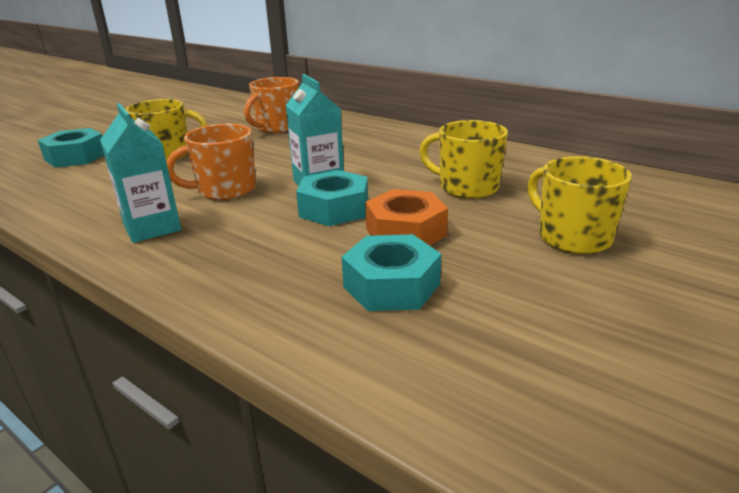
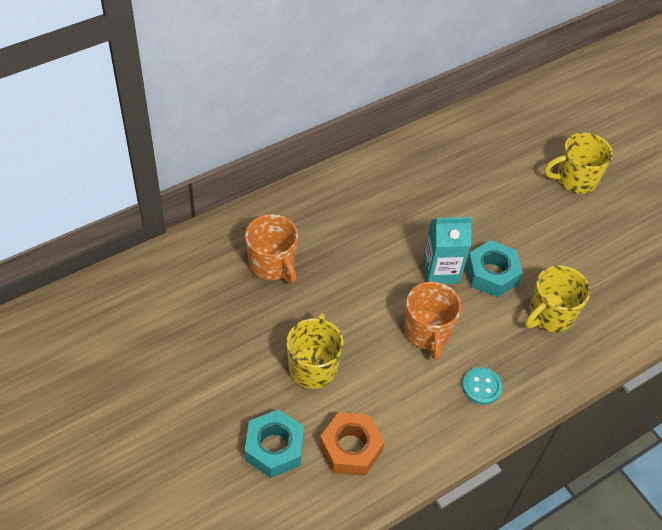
camera: 75 degrees left, 25 degrees up
(152, 227) = (481, 386): turquoise carton -> turquoise button
(391, 285) = (601, 277): turquoise nut -> none
(405, 232) = (540, 248): orange nut -> orange nut (350, 448)
(467, 188) = (486, 192): yellow mug -> yellow mug (550, 314)

